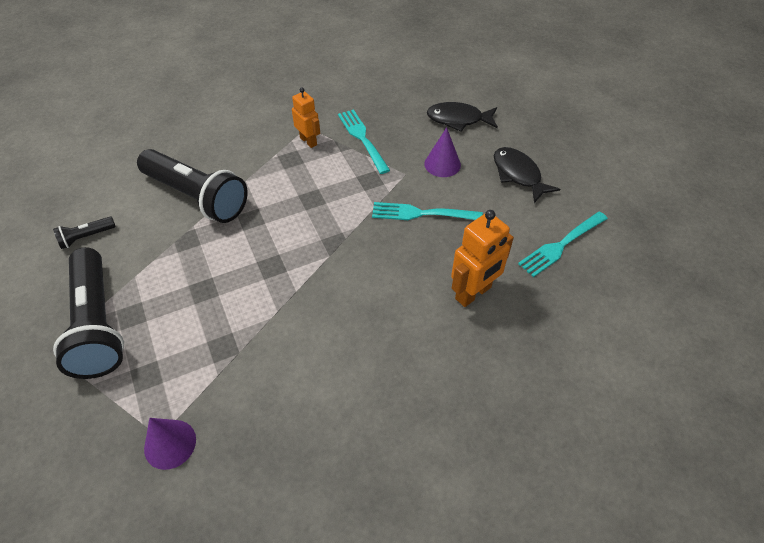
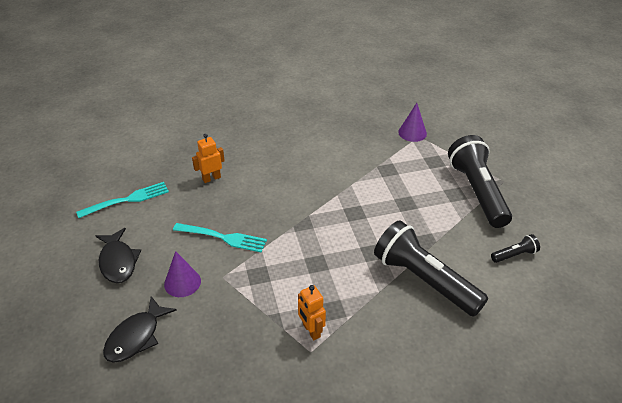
camera: 170 degrees left, 10 degrees down
(363, 139) = (251, 325): turquoise fork -> none
(458, 119) = (136, 337): black fish -> black fish turned 105 degrees clockwise
(473, 293) = (211, 178): orange robot -> orange robot, size x0.65

